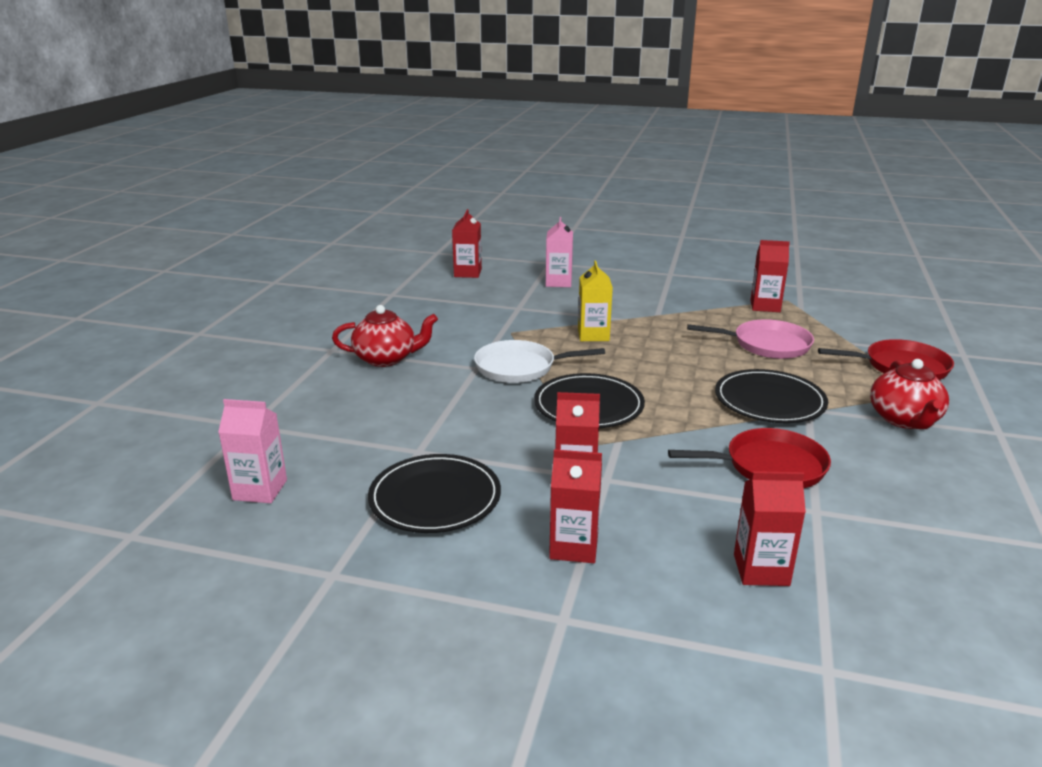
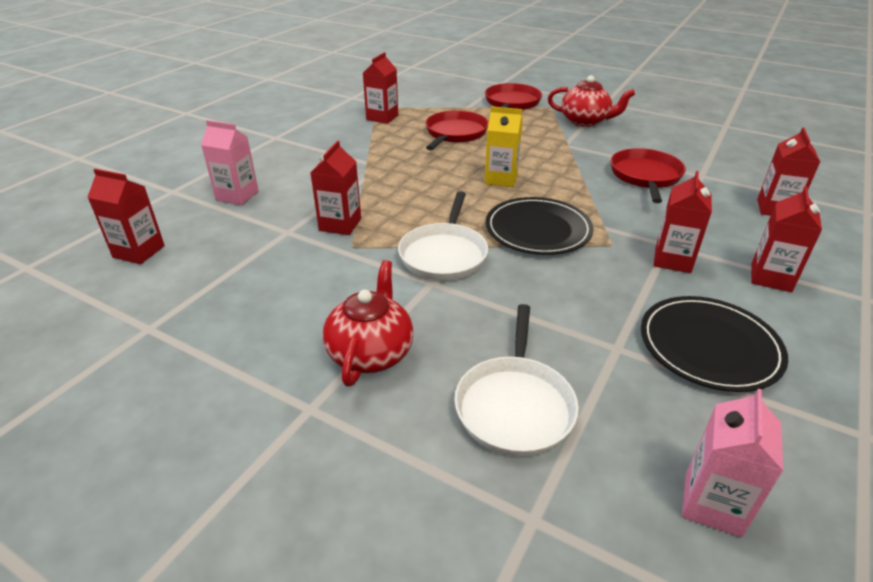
camera: 75 degrees left, 10 degrees up
(344, 412) = (515, 406): none -> white pan
(540, 323) = (340, 224): none -> red carton
(593, 335) = (390, 201): yellow carton -> yellow carton (501, 179)
(767, 345) = (455, 133): pink pan -> red pan
(769, 400) = (549, 154): black plate -> none

